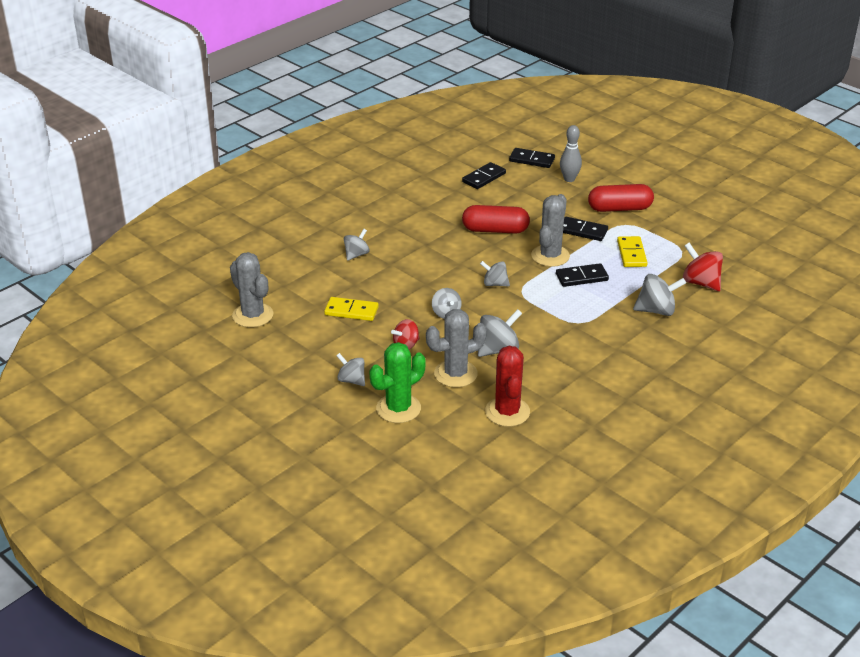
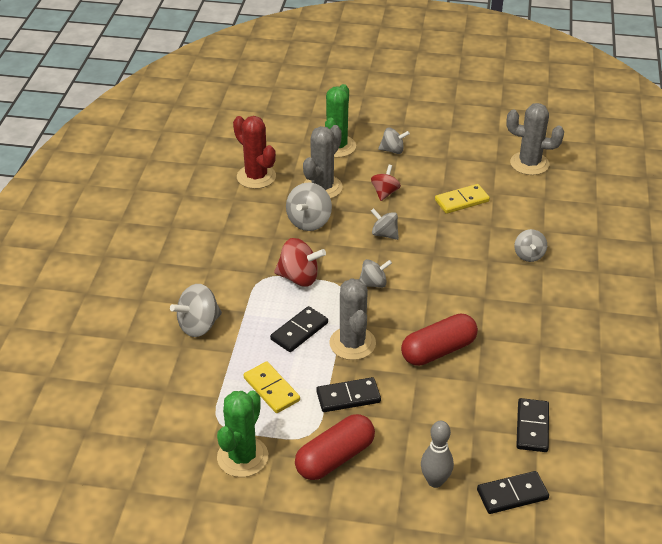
camera: 145 degrees right, 5 degrees up
(679, 229) = (242, 457): none -> green cactus
(700, 283) = (173, 384): red spinning top -> red spinning top (299, 277)

